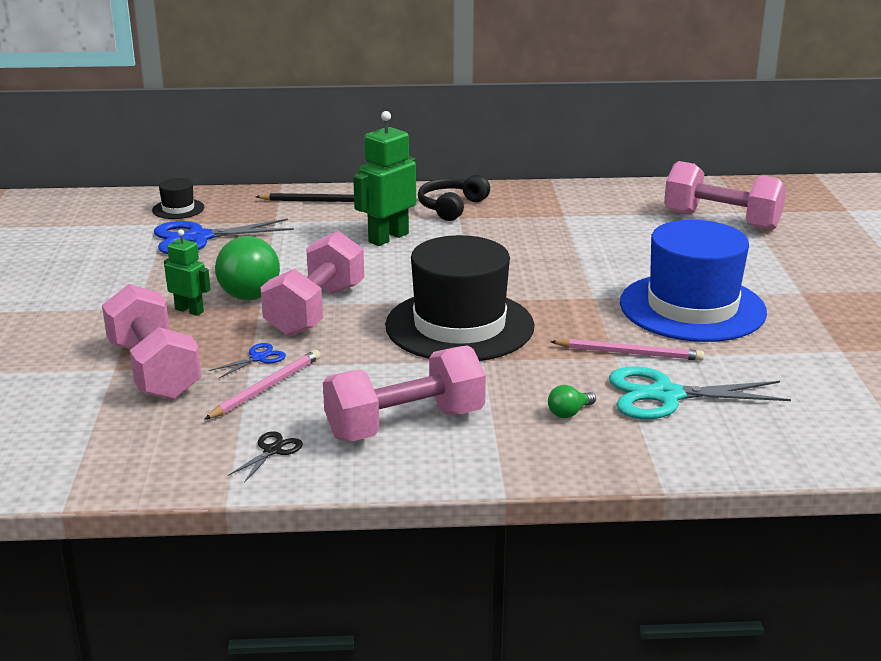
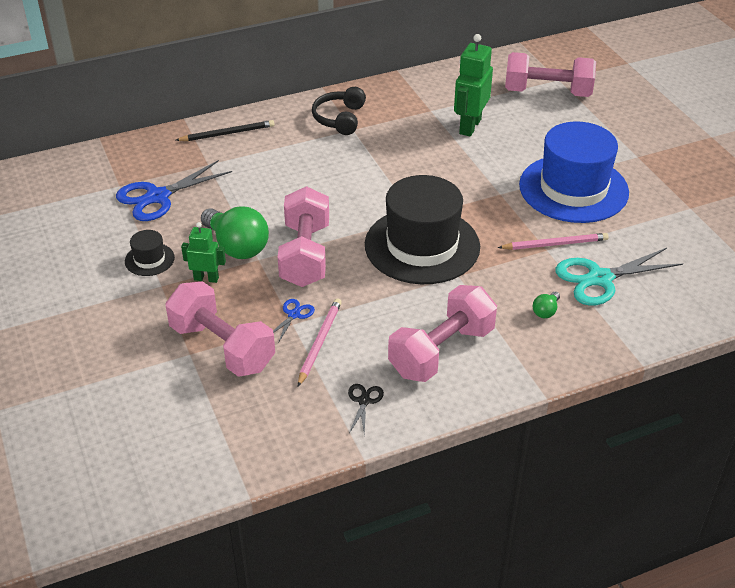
camera: 20 degrees left, 15 degrees up
(178, 209) = (116, 167): black hat -> black hat (149, 259)
(388, 237) = (311, 163): green robot -> green robot (469, 126)

